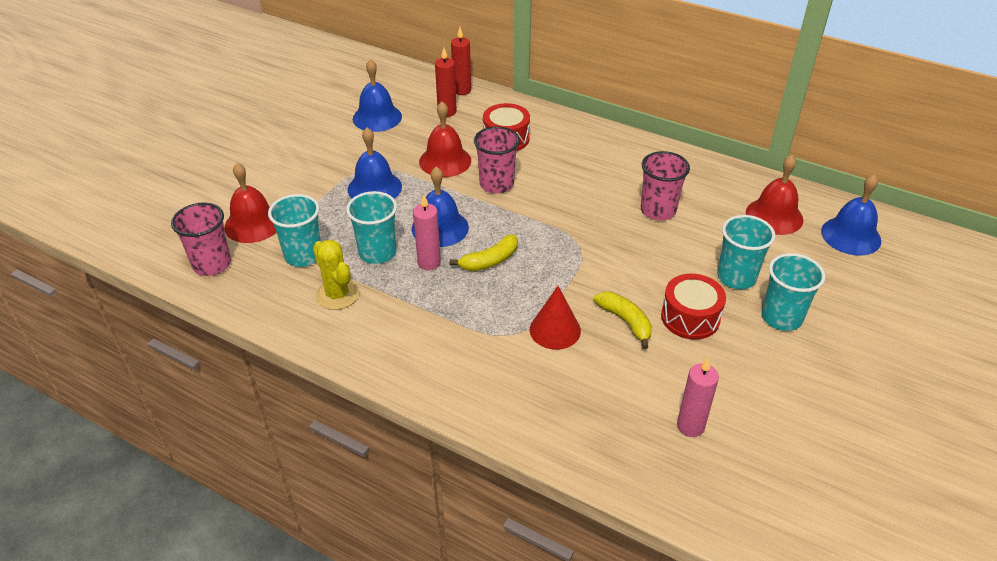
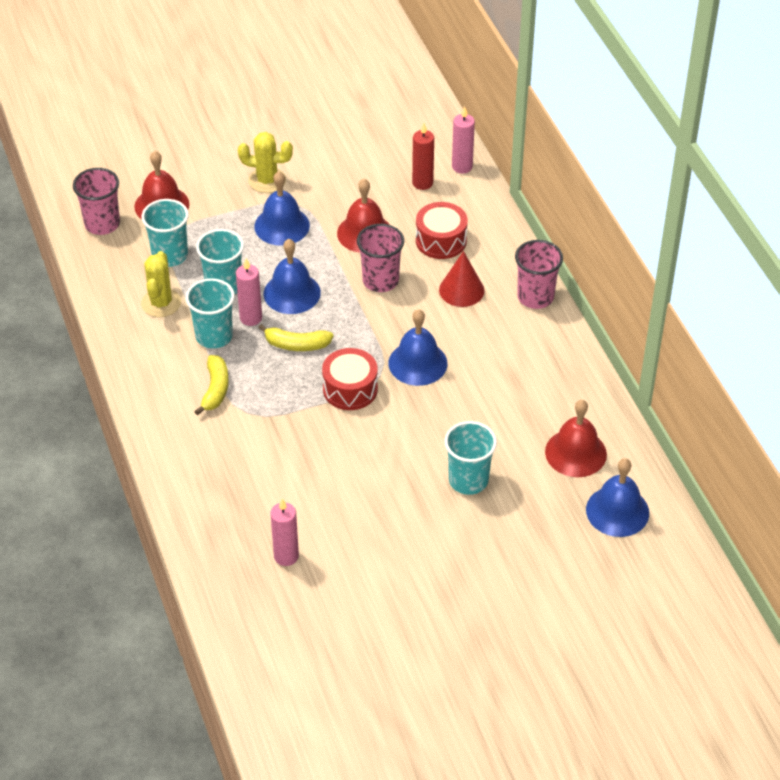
camera: 40 degrees right, 5 degrees up
(325, 165) = (267, 180): none -> yellow cactus
(377, 117) = (357, 155): blue bell -> blue bell (417, 363)
(462, 90) = (462, 167): red candle -> pink candle
(555, 330) = (279, 429): red cone -> red cone (461, 290)
(626, 321) = (337, 457): yellow banana -> yellow banana (215, 389)
(658, 210) = (483, 386): pink cup -> pink cup (535, 297)
(690, 317) = (389, 486): red drum -> red drum (350, 389)
(781, 317) = (459, 532): turquoise cup -> turquoise cup (214, 336)

